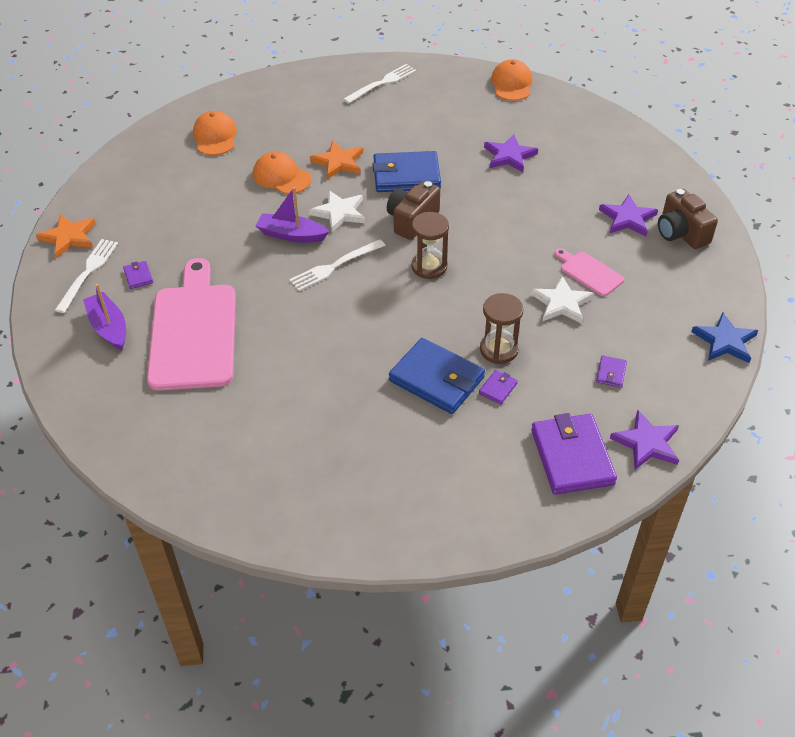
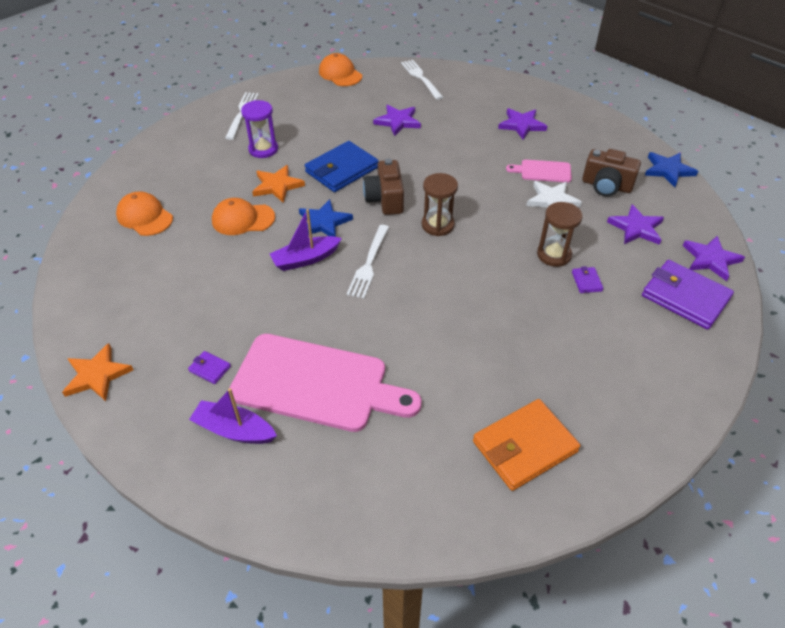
camera: 40 degrees left, 0 degrees up
(88, 272) = (155, 394): white fork -> white fork (420, 78)
(193, 331) = (316, 383): pink cutting board -> pink cutting board turned 150 degrees clockwise
(282, 472) = (524, 447): none -> orange wallet
(339, 213) = (324, 222): white star -> blue star
(363, 124) = (263, 149): none -> purple hourglass
(436, 379) = (541, 301): blue wallet -> none
(611, 373) = (636, 228): purple wallet -> purple star
(681, 233) = (562, 118): brown camera -> brown camera (606, 186)

